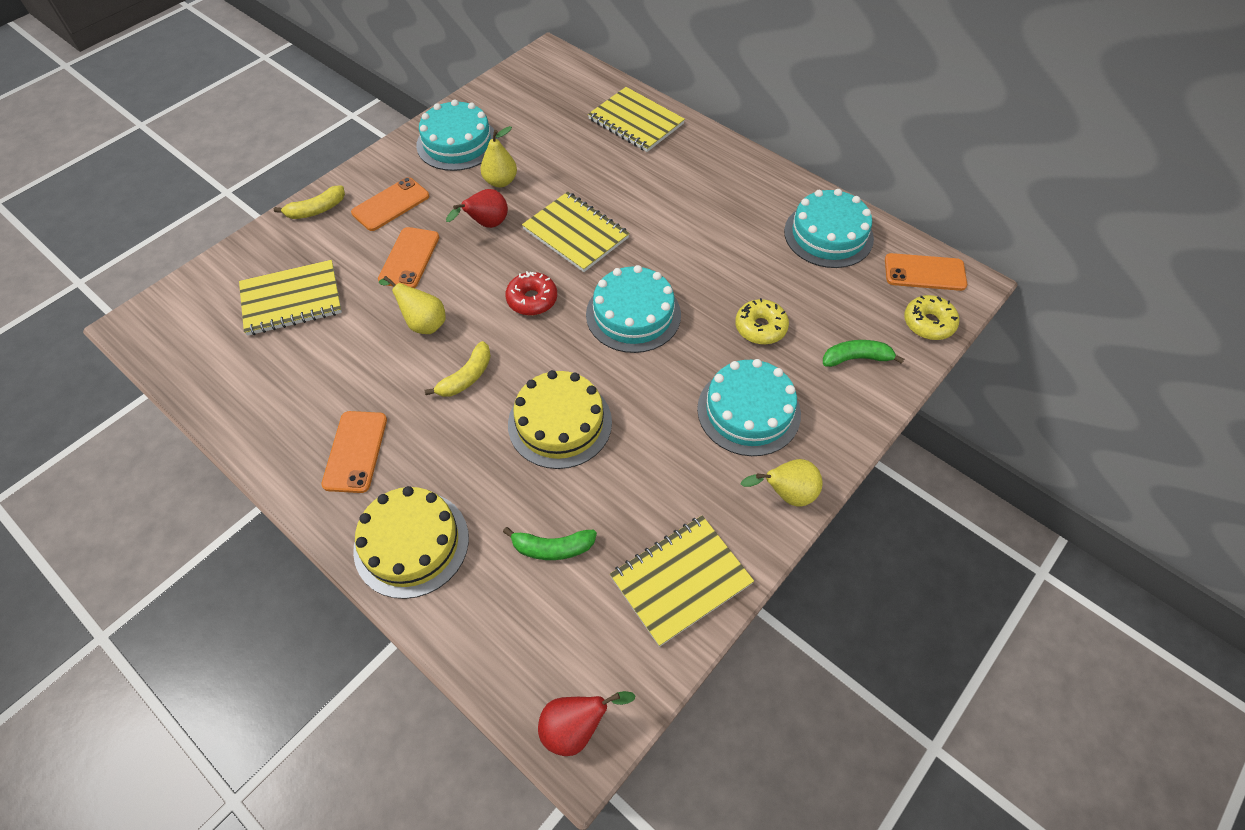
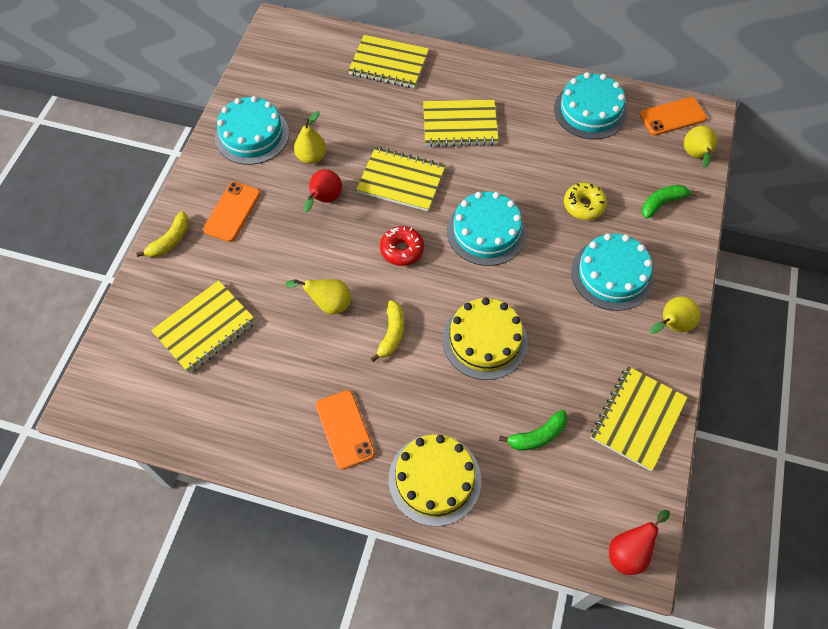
camera: 25 degrees left, 5 degrees up
(409, 258) = (280, 253): orange phone -> none
(673, 201) = (460, 125): none -> yellow notebook
(928, 323) = (695, 156): yellow donut -> yellow pear

